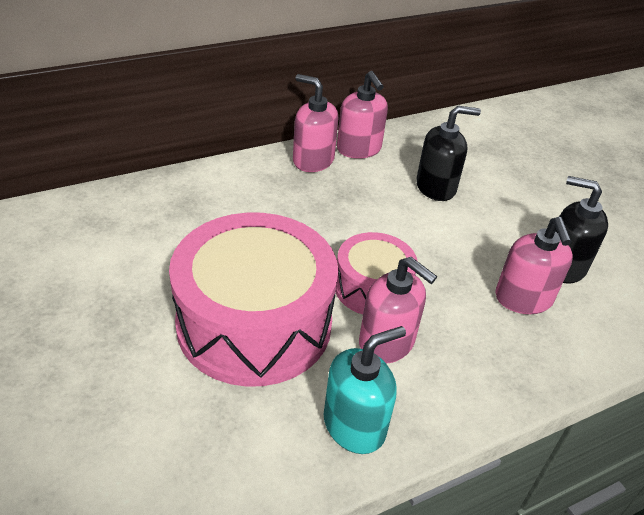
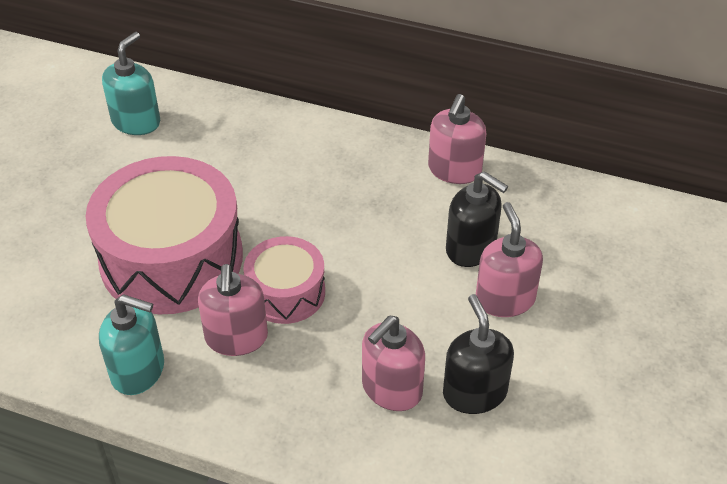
camera: 50 degrees right, 5 degrees up
(70, 243) = (136, 122): none -> turquoise soap dispenser
(313, 160) = (396, 157): pink soap dispenser -> pink soap dispenser (504, 299)

